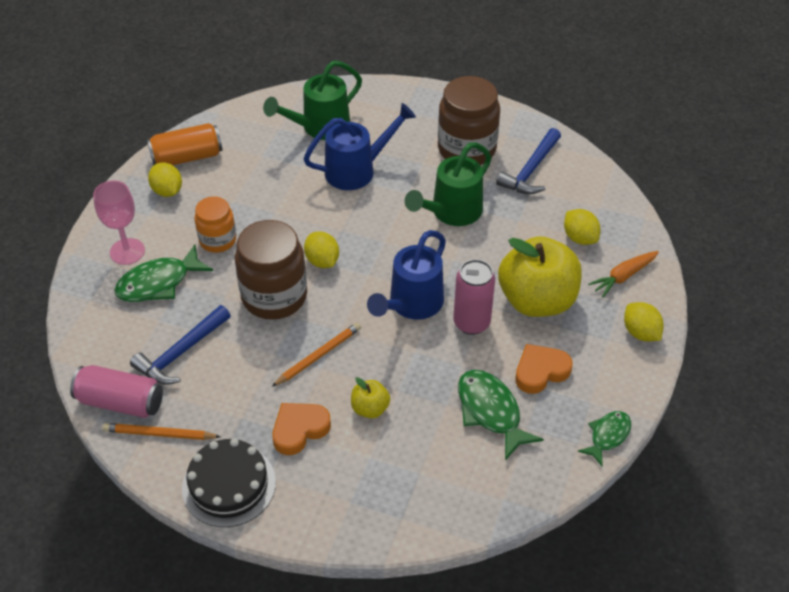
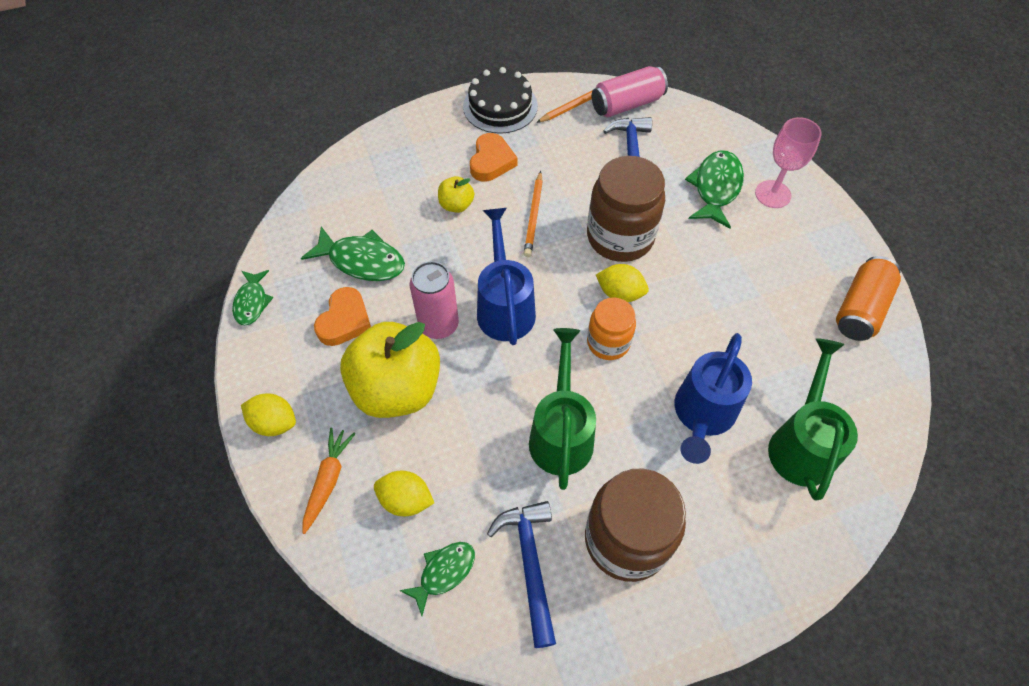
camera: 140 degrees right, 10 degrees up
(167, 191) = (824, 264): yellow lemon -> none
(218, 240) = (723, 251): orange jar -> orange jar (608, 342)
(583, 194) = (444, 572): none -> green fish

